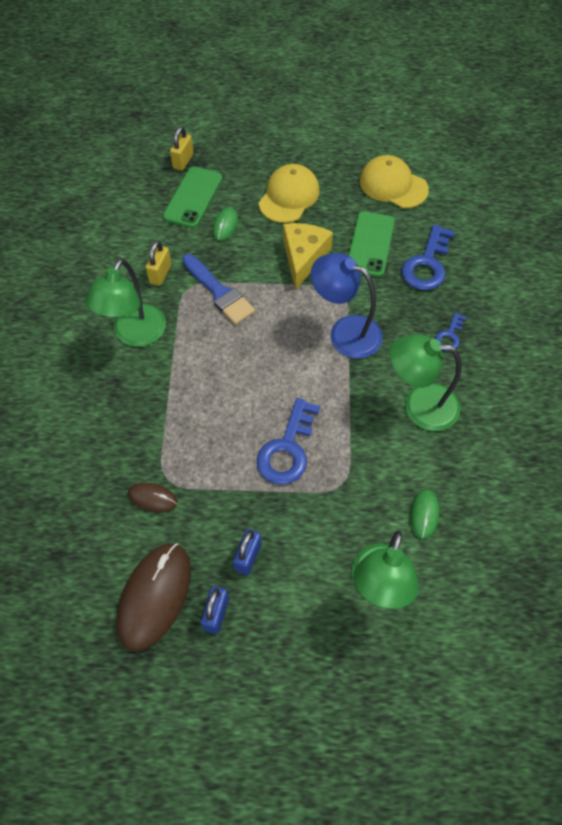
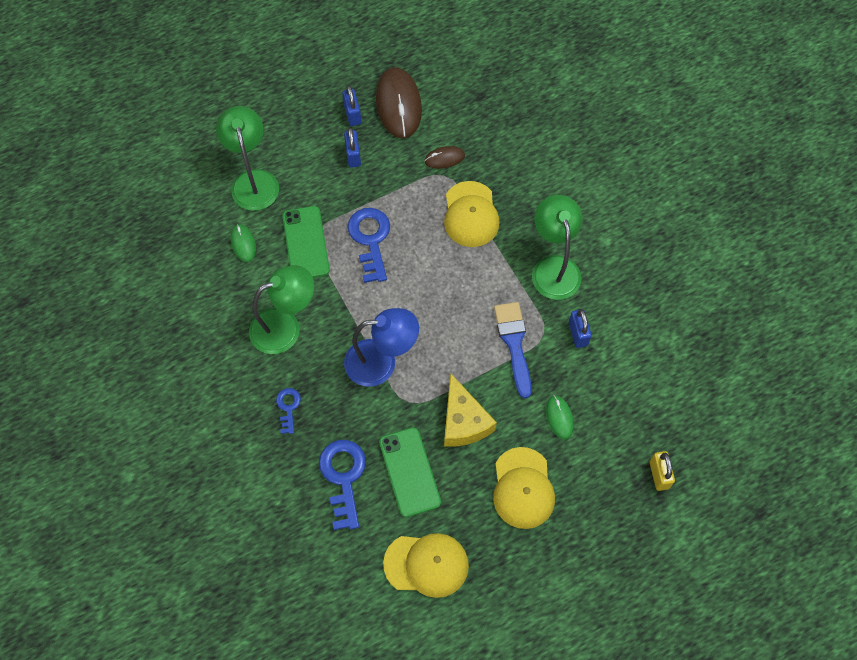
camera: 150 degrees right, 5 degrees up
(160, 274) = (578, 334): yellow padlock -> blue padlock
(171, 423) = (471, 214): none -> yellow cap
(193, 197) = (614, 434): green phone -> green phone (306, 243)
(219, 292) = (514, 343): blue brush -> blue brush turned 60 degrees clockwise

